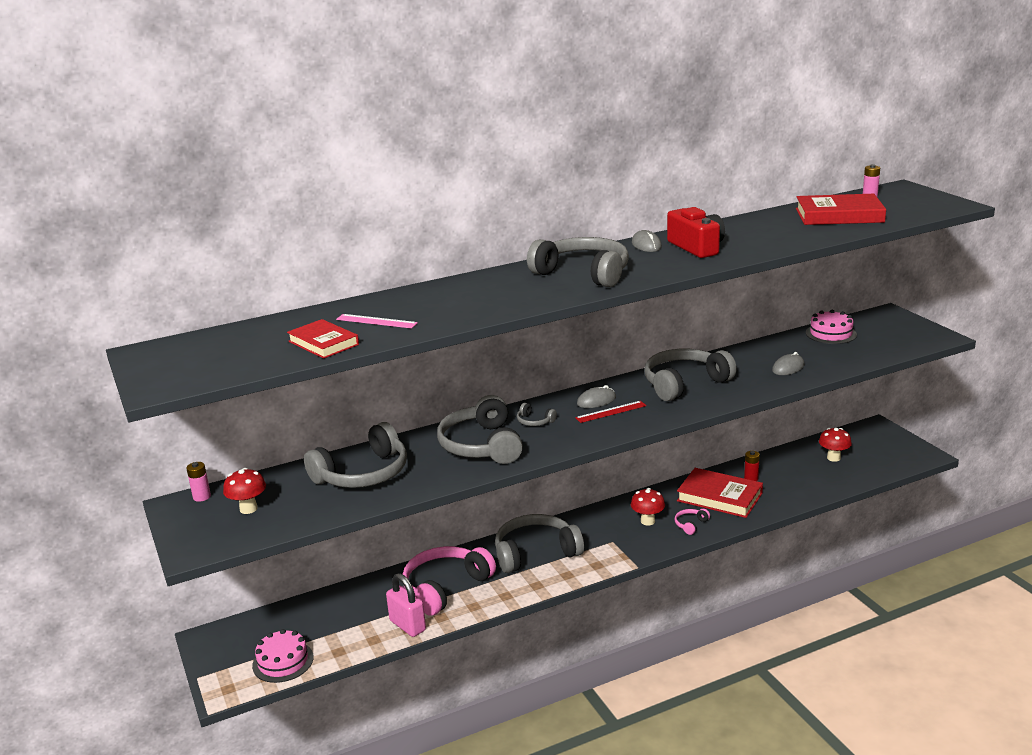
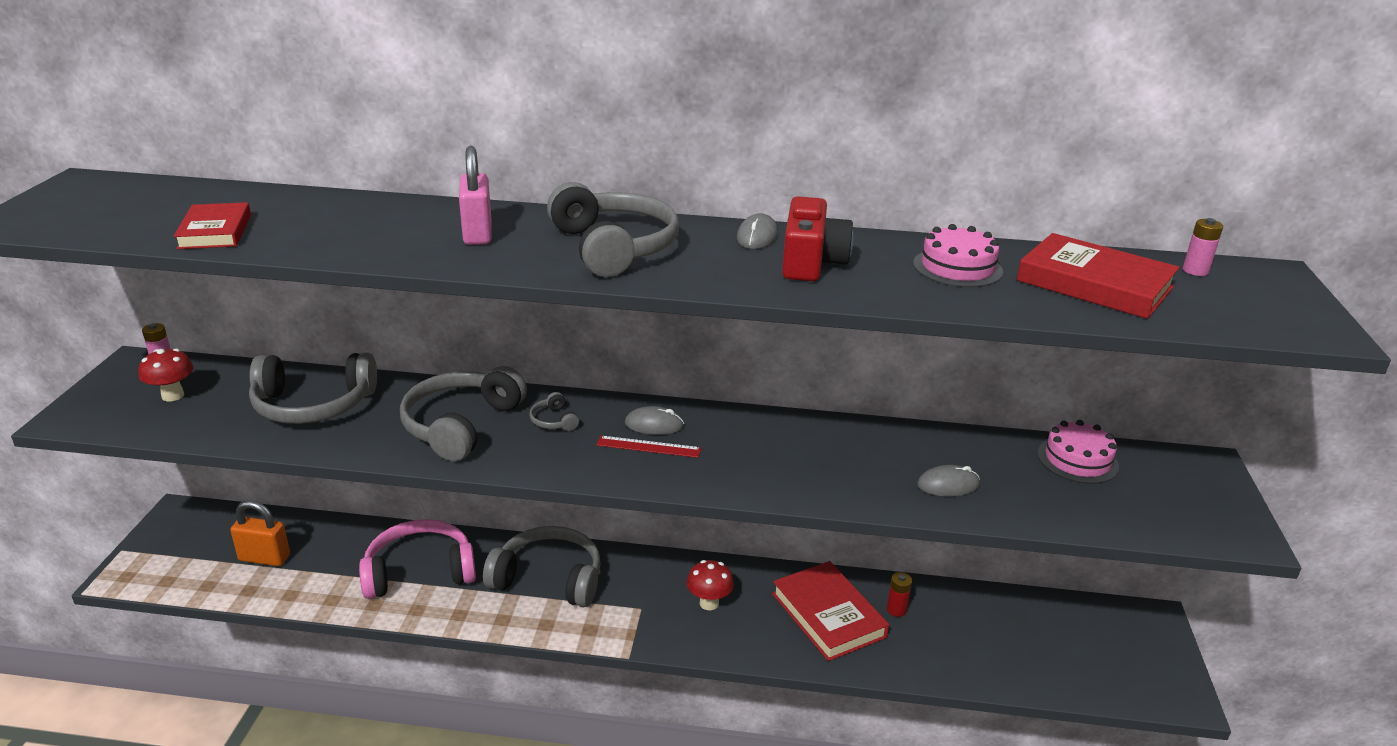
camera: 30 degrees right, 5 degrees up
(283, 661) = (197, 573): pink cake -> pink cake (957, 267)
(321, 631) = (264, 558): none -> orange padlock
(376, 321) = (308, 225): pink ruler -> none
(407, 625) = (336, 596): pink padlock -> pink padlock (477, 234)
(684, 383) = (785, 448): grey headphones -> none
(690, 524) = (752, 634): pink headphones -> none
(833, 458) = (1040, 635): red mushroom -> none

